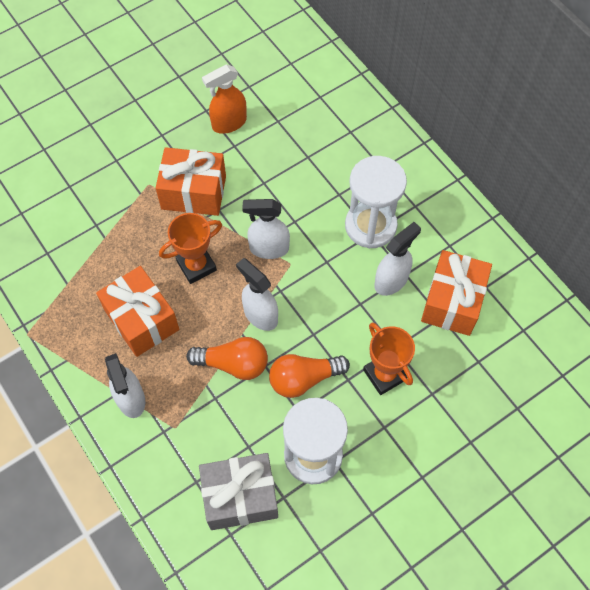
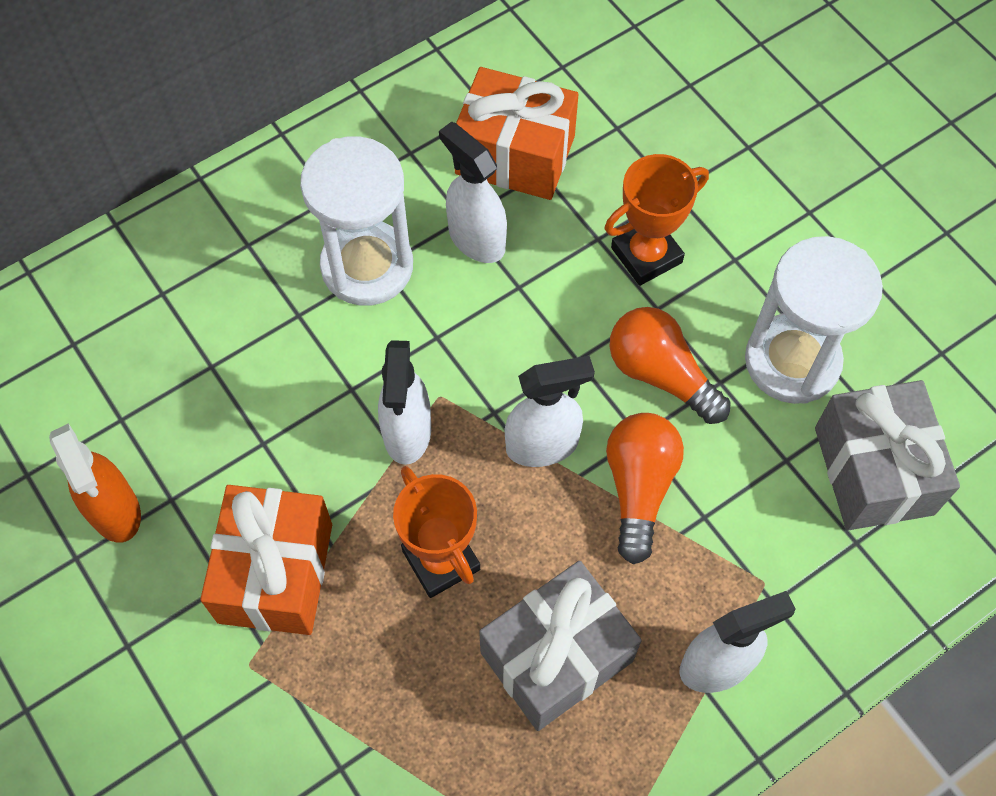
camera: 90 degrees left, 0 degrees up
(141, 320) = (556, 656): orange gift -> grey gift
(260, 315) = (543, 445): white spray bottle -> white spray bottle turned 150 degrees counterclockwise
(304, 379) = (660, 374): orange light bulb -> orange light bulb turned 150 degrees clockwise

